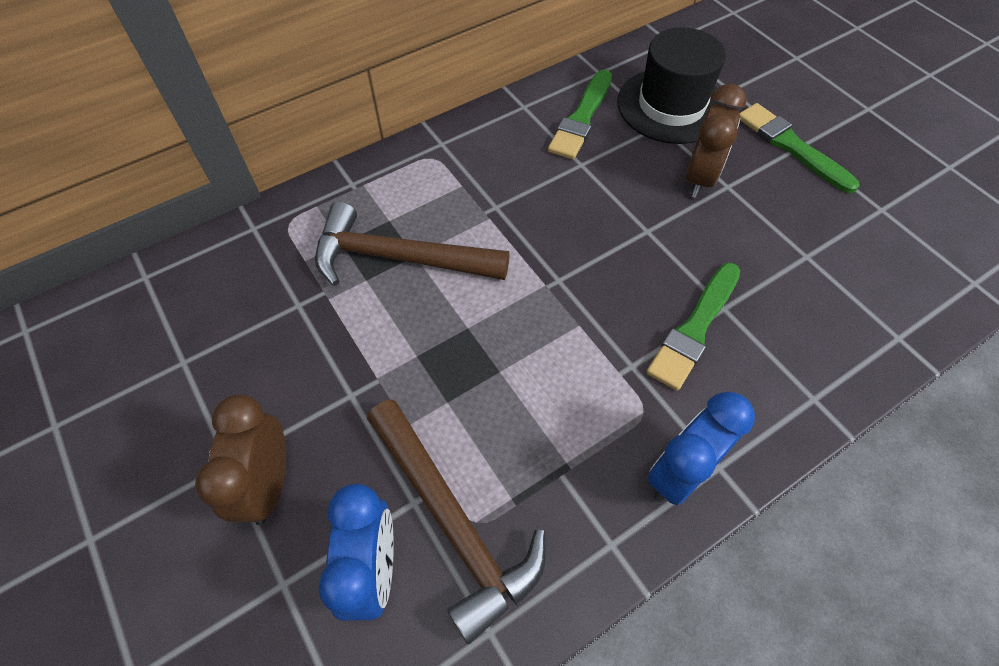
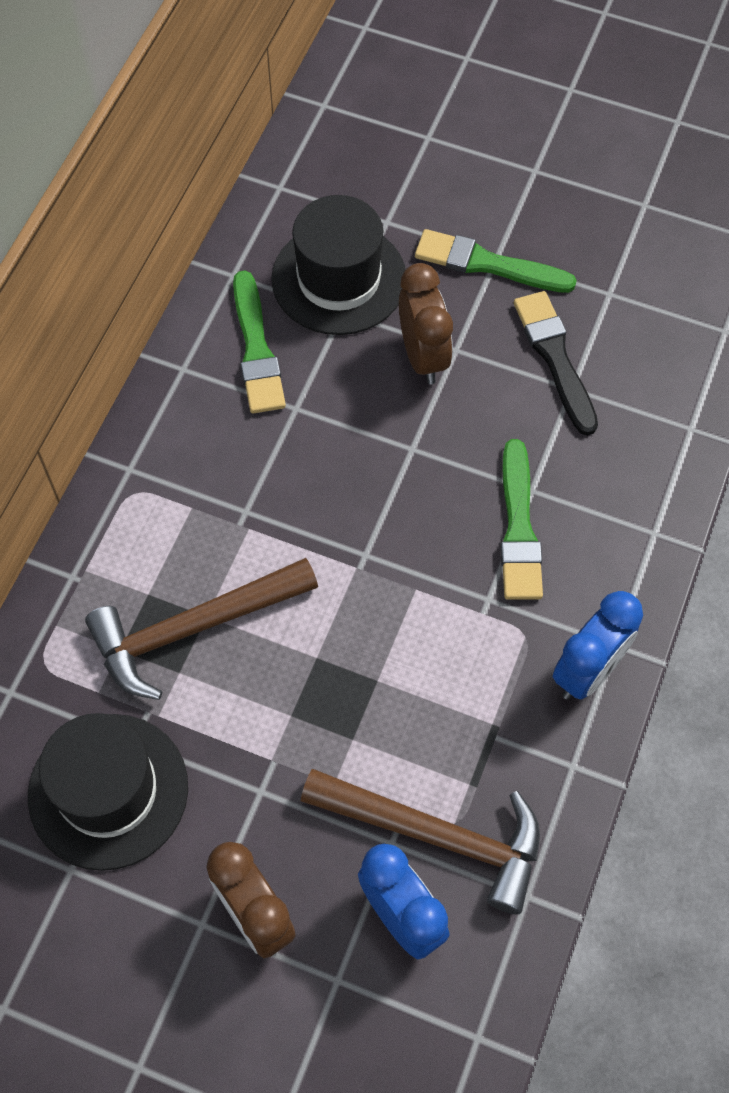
camera: 35 degrees left, 5 degrees up
(253, 326) = (108, 791): none -> black hat
(680, 473) = (588, 671): blue clock -> blue clock turned 150 degrees counterclockwise
(806, 229) = (555, 358): none -> black brush

